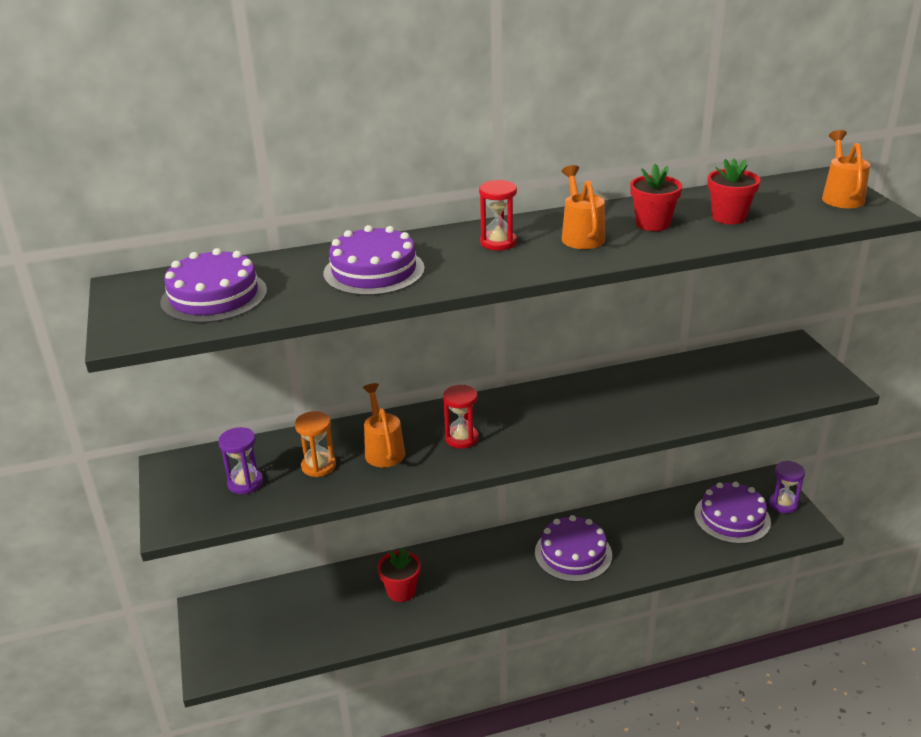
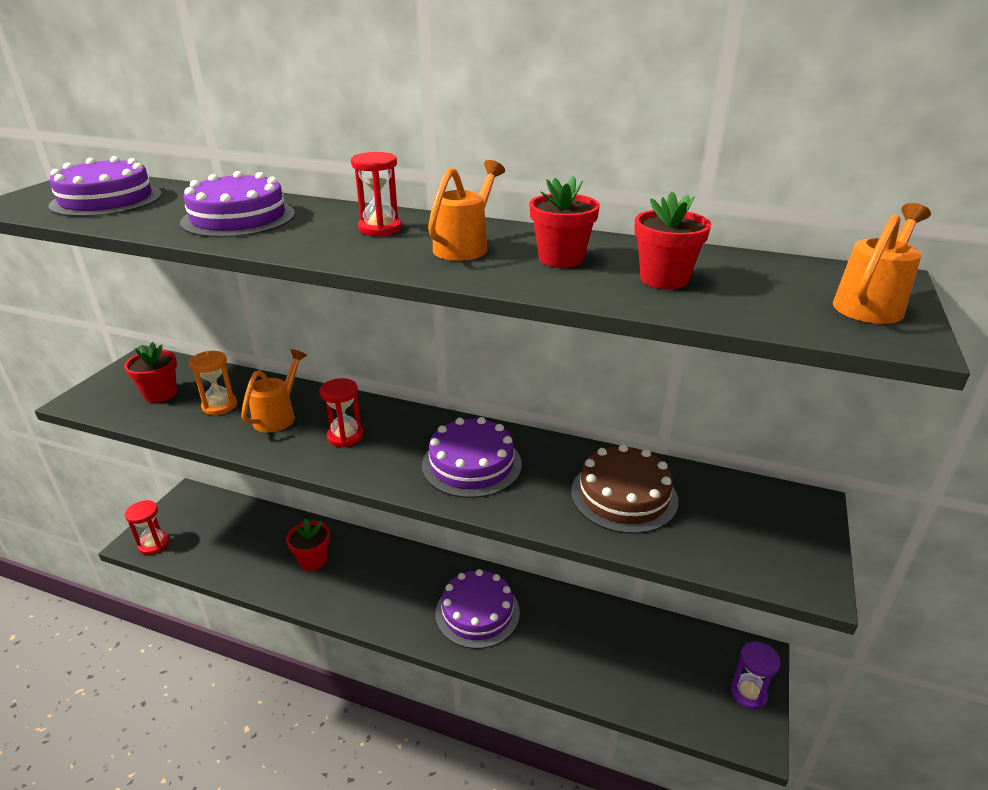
camera: 35 degrees right, 0 degrees up
(232, 662) = (154, 544): none -> red hourglass
(245, 483) = (160, 394): purple hourglass -> red flower pot
(694, 387) = (624, 495): none -> brown cake
(732, 518) = (672, 672): purple cake -> purple cake (471, 464)

